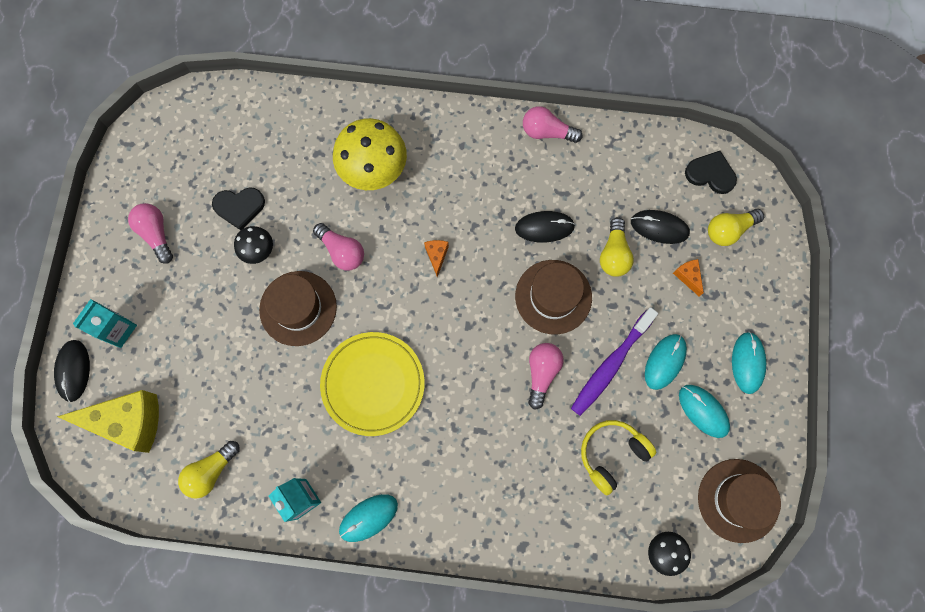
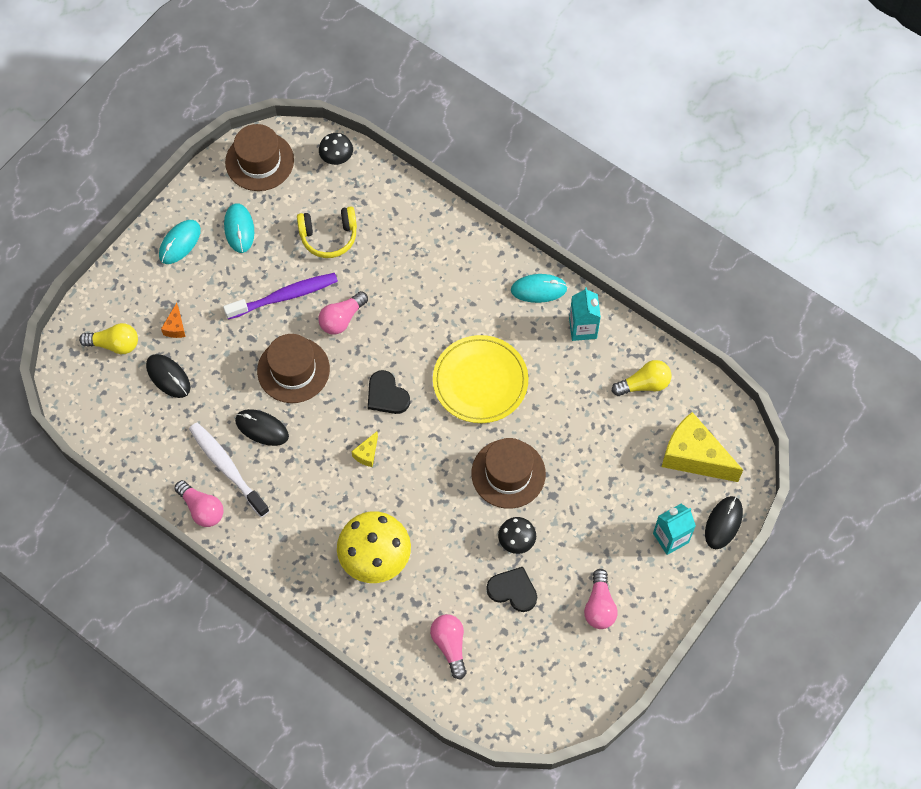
camera: 150 degrees left, 10 degrees down
(342, 251) = (444, 501): pink light bulb -> pink light bulb (450, 645)
(437, 256) = (367, 454): orange cheese -> yellow cheese
(550, 177) = (227, 468): none -> white toothbrush
(614, 254) = (221, 376): yellow light bulb -> none
(665, 362) = (241, 277): turquoise mouse -> none
(710, 174) = (92, 396): black heart -> black heart (386, 395)

